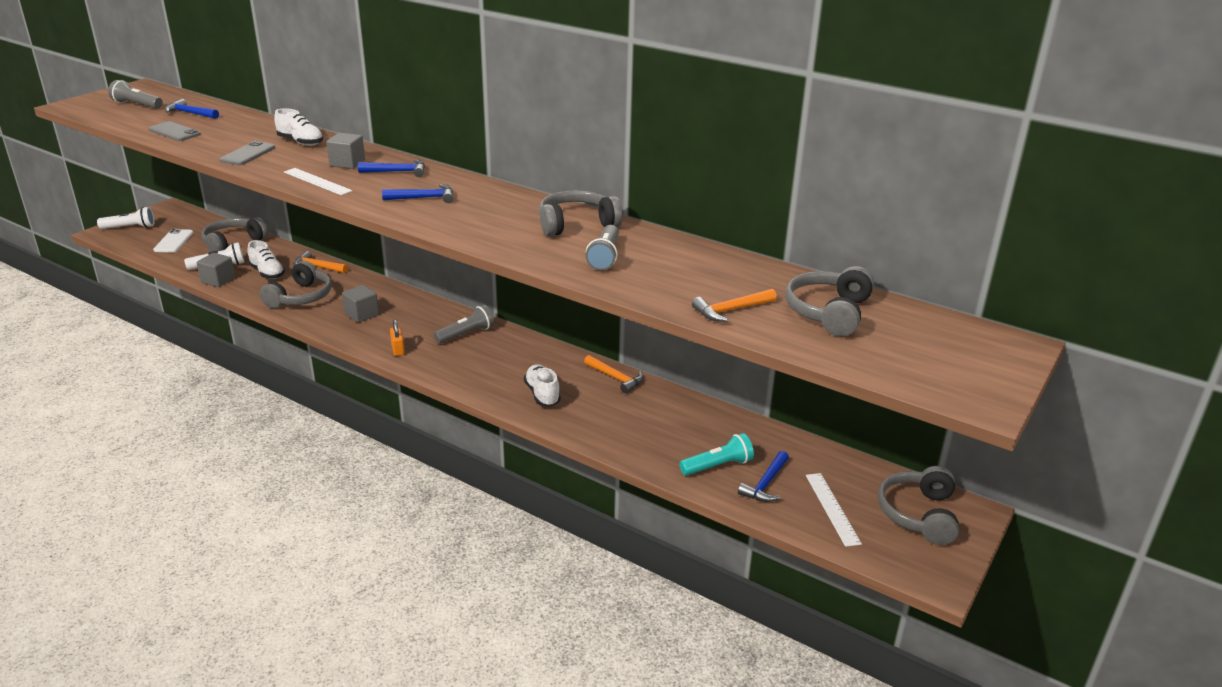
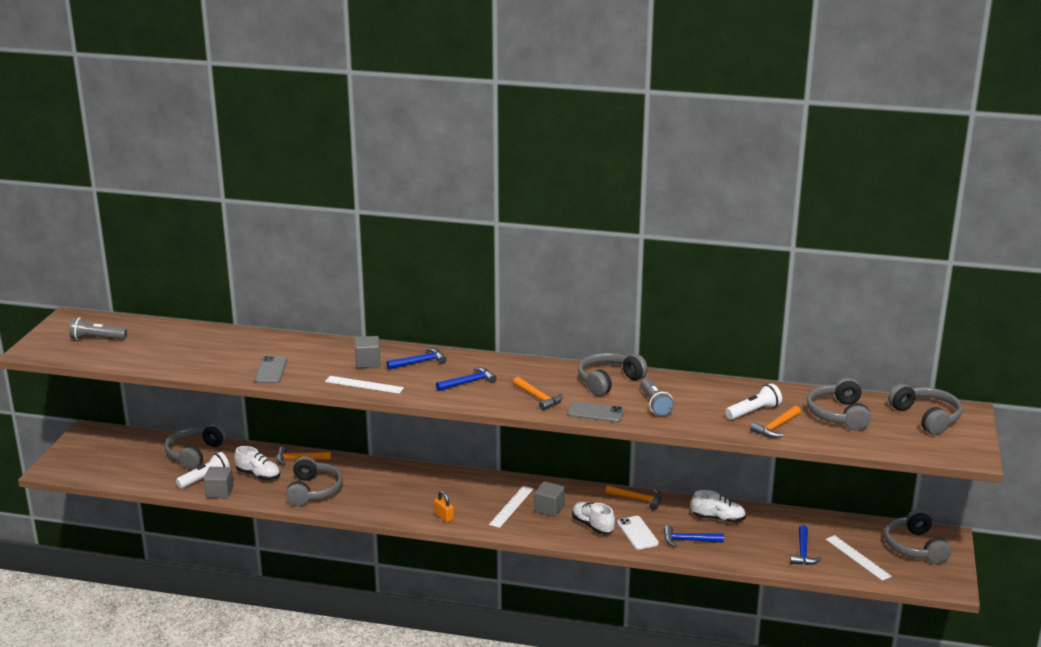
camera: 20 degrees left, 5 degrees down
(130, 227) = (72, 459): white flashlight -> white flashlight (754, 412)
(173, 241) = (133, 464): white phone -> white phone (637, 533)
(174, 132) = (174, 361): grey phone -> grey phone (595, 413)
(190, 113) = (161, 338): blue hammer -> blue hammer (688, 540)
(301, 142) = (302, 349): white shoe -> white shoe (718, 519)
(361, 314) = (383, 494): grey cube -> grey cube (549, 509)
(466, 334) = (488, 491): grey flashlight -> none
(475, 354) = (511, 506): none -> white ruler
(480, 226) = (538, 398): none -> orange hammer
(717, 466) = (761, 548): turquoise flashlight -> none
(951, 340) = (926, 418): none -> grey headphones

